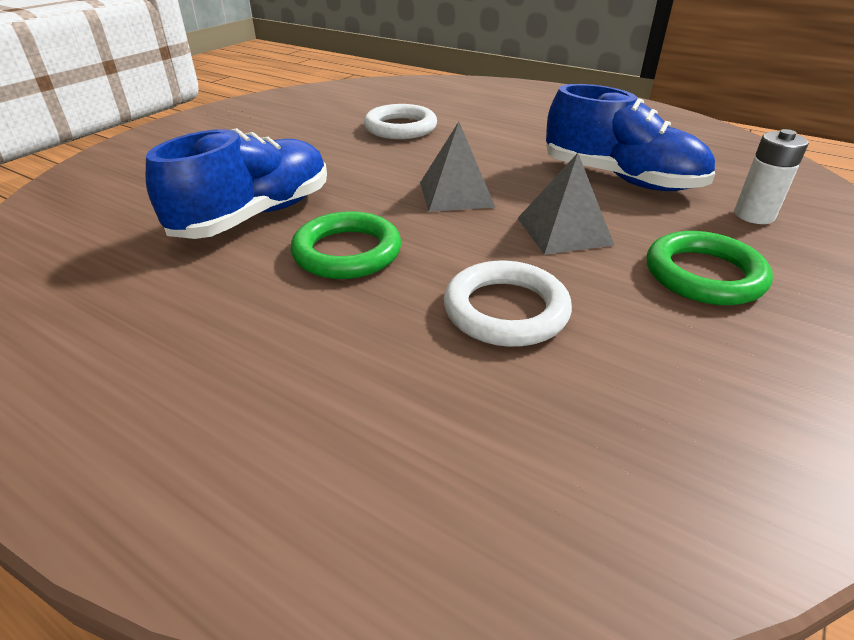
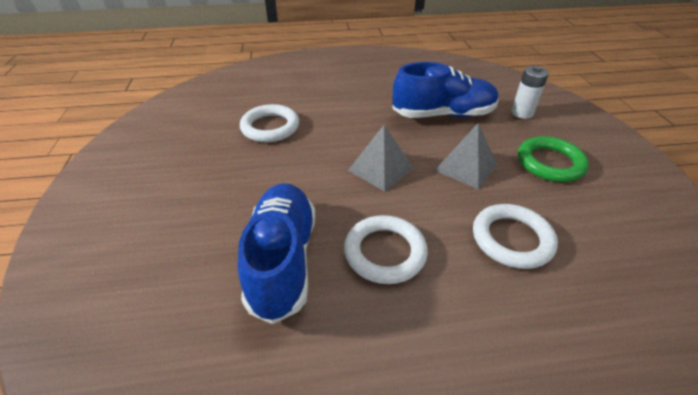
camera: 40 degrees left, 5 degrees up
(347, 252) = (385, 252): green ring -> white ring

